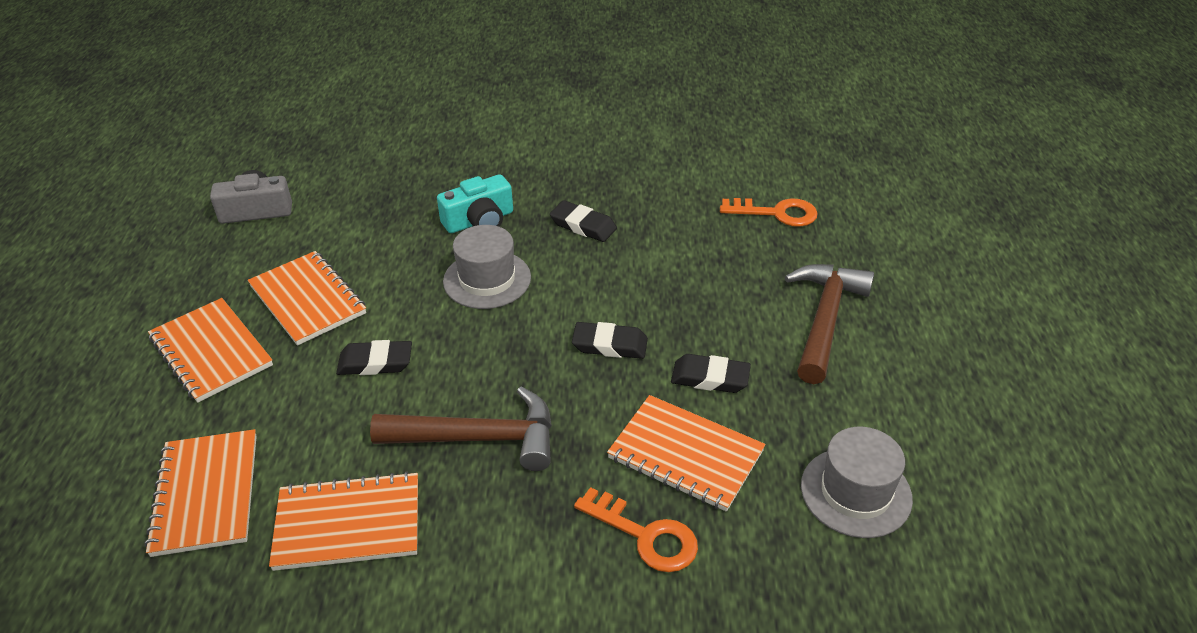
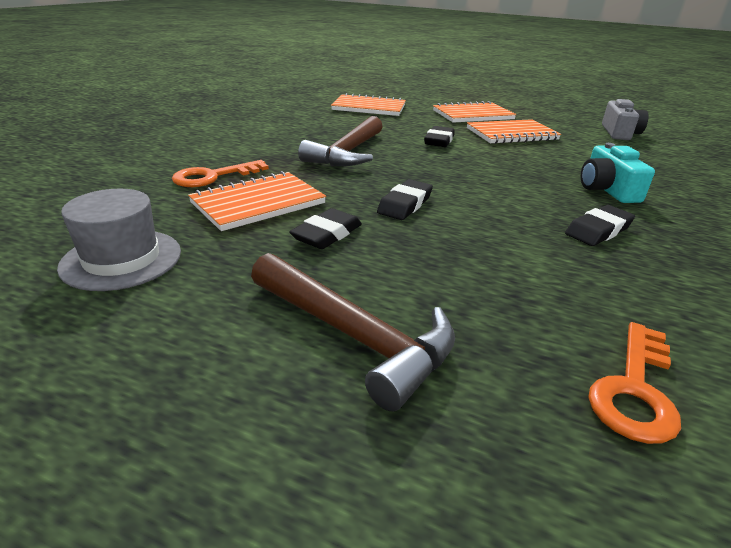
camera: 110 degrees right, 10 degrees down
(348, 523) = (320, 124): orange notebook -> none
(487, 279) = (516, 179): grey hat -> none

